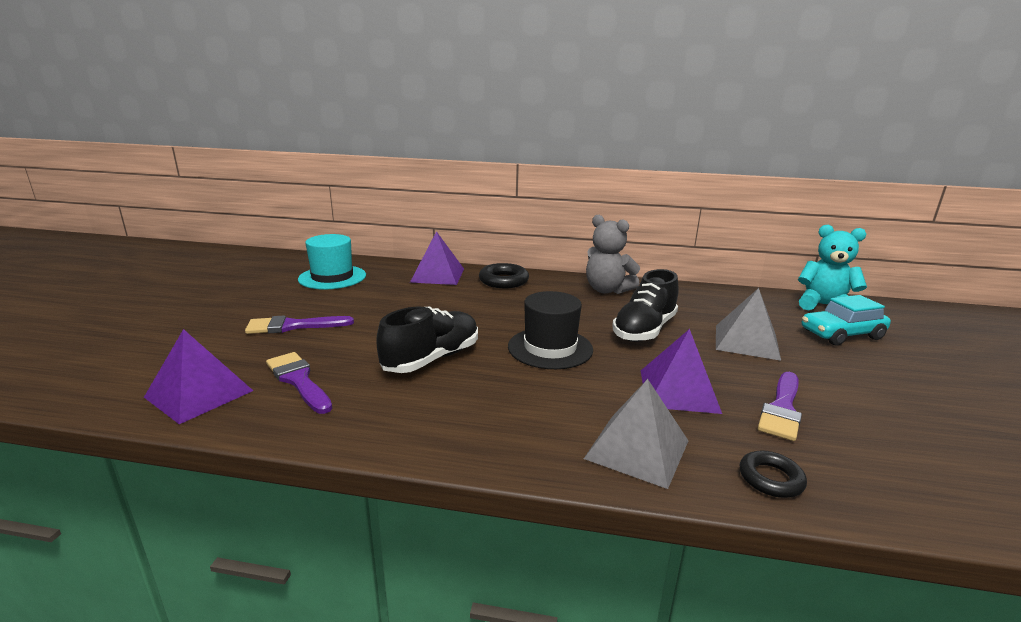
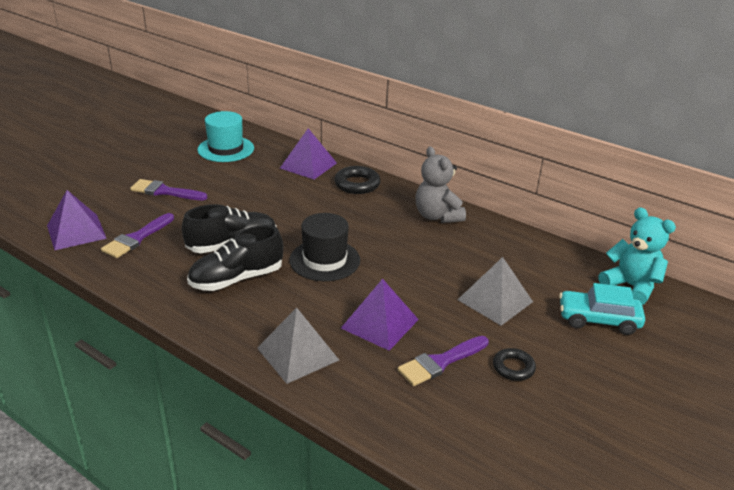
camera: 25 degrees right, 10 degrees up
(298, 380) = (136, 238): purple brush -> purple brush turned 135 degrees counterclockwise
(644, 330) = (420, 265): black shoe -> black shoe (237, 279)
(770, 479) = (361, 402): black ring -> black ring (513, 367)

